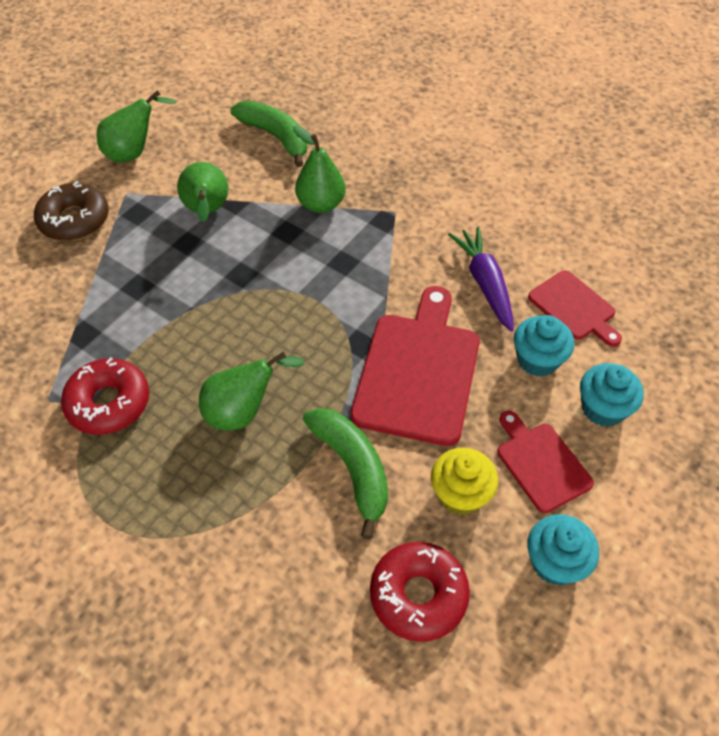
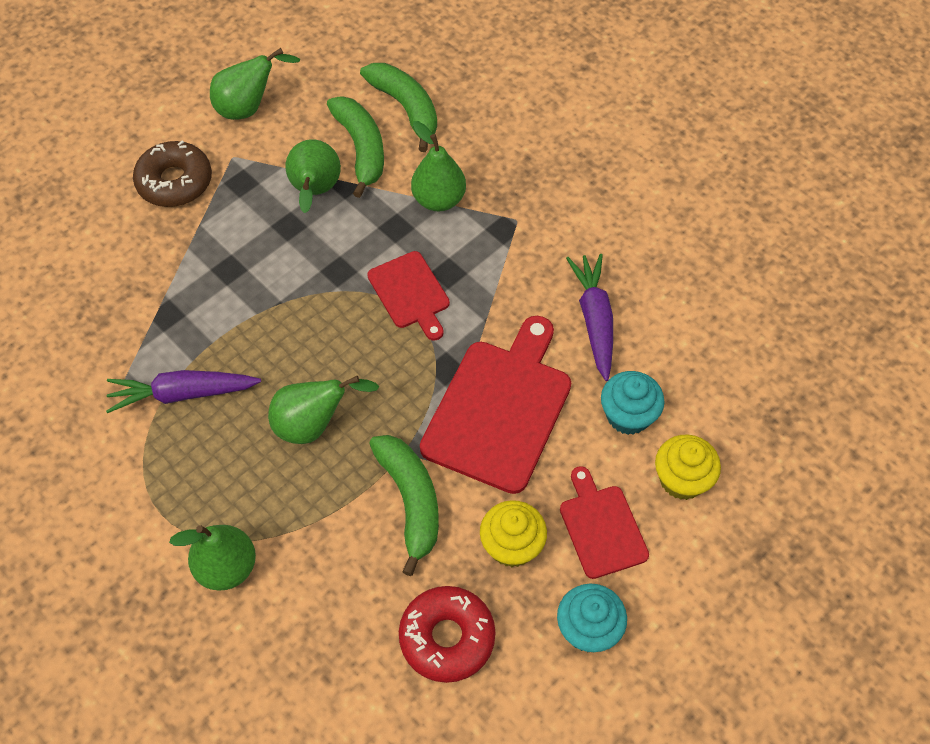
camera: 10 degrees right, 5 degrees up
(109, 403) = (182, 394): red donut -> purple carrot
(179, 563) = (226, 567): none -> green pear
(242, 173) = (361, 149): none -> green banana
(574, 308) = (684, 362): red cutting board -> red cutting board (410, 293)
(603, 408) = (682, 479): turquoise cupcake -> yellow cupcake

